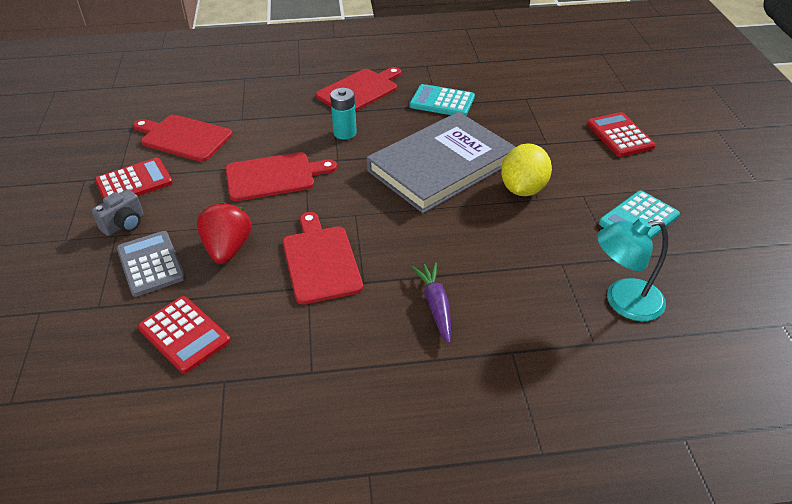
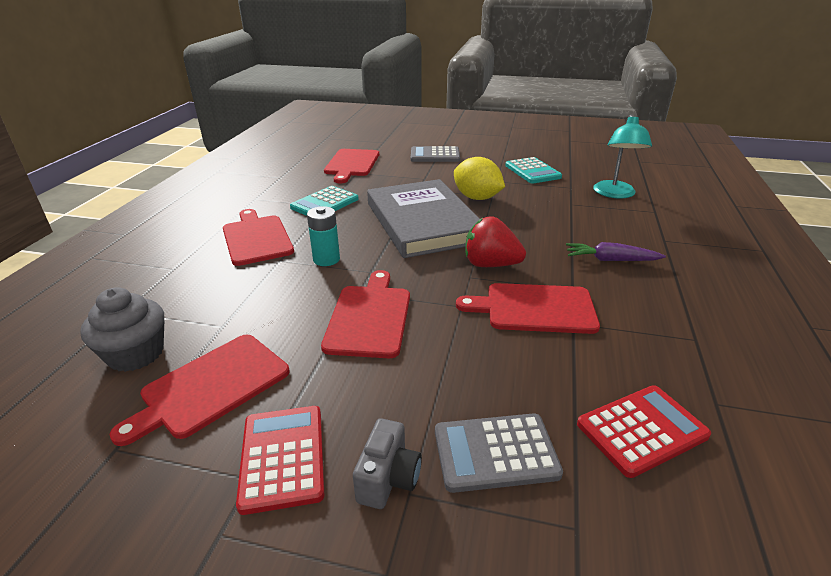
camera: 70 degrees left, 10 degrees down
(124, 224) = (388, 479): grey camera -> grey camera turned 45 degrees clockwise
(205, 100) = (136, 354): none -> grey cupcake
(227, 249) = (490, 372): red strawberry -> red strawberry (490, 264)
(544, 89) = (352, 164): none -> red cutting board
(619, 135) = (435, 155): red calculator -> grey calculator

